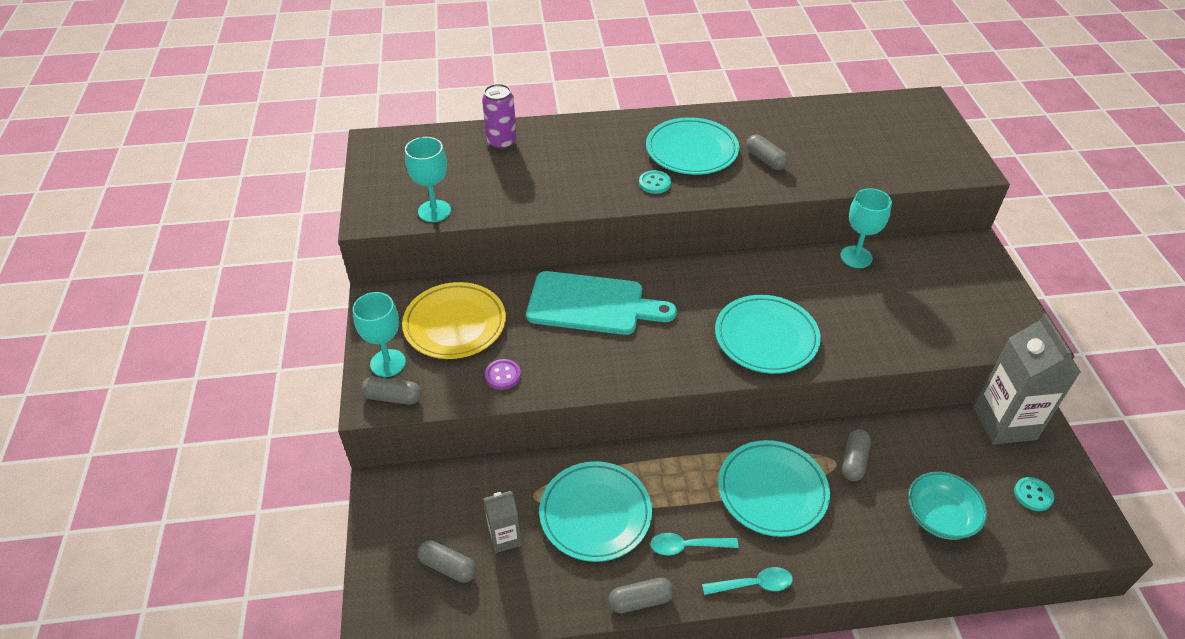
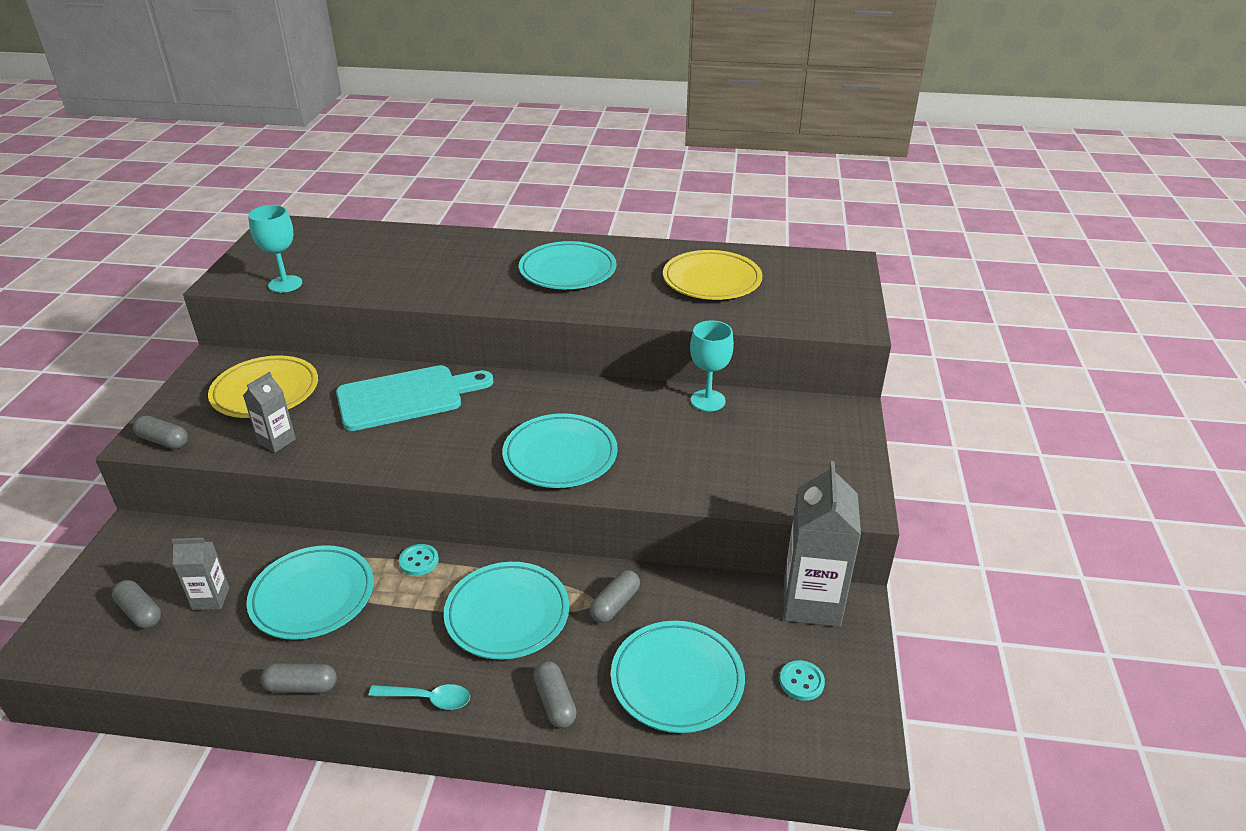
camera: 15 degrees right, 10 degrees down
(388, 363) = (181, 412): turquoise goblet -> none
(502, 142) = (391, 240): purple can -> none
(503, 375) = (277, 441): purple button -> grey carton
(592, 304) = (406, 397): turquoise cutting board -> turquoise cutting board turned 45 degrees counterclockwise
(654, 183) = (510, 291): turquoise button -> turquoise button (419, 561)
(687, 546) = (384, 647): turquoise spoon -> none
(765, 160) = (637, 288): grey capsule -> grey capsule (555, 702)
(824, 140) = (712, 280): none -> yellow plate
(940, 517) = (677, 680): turquoise bowl -> turquoise plate

